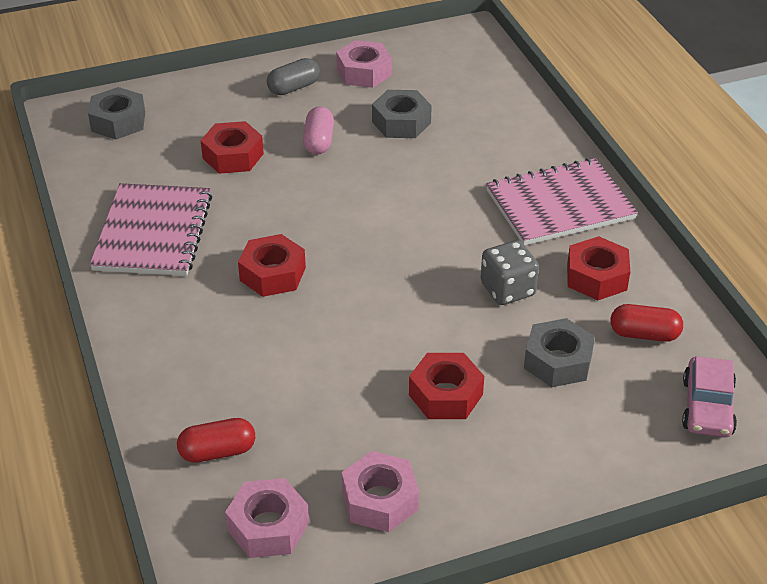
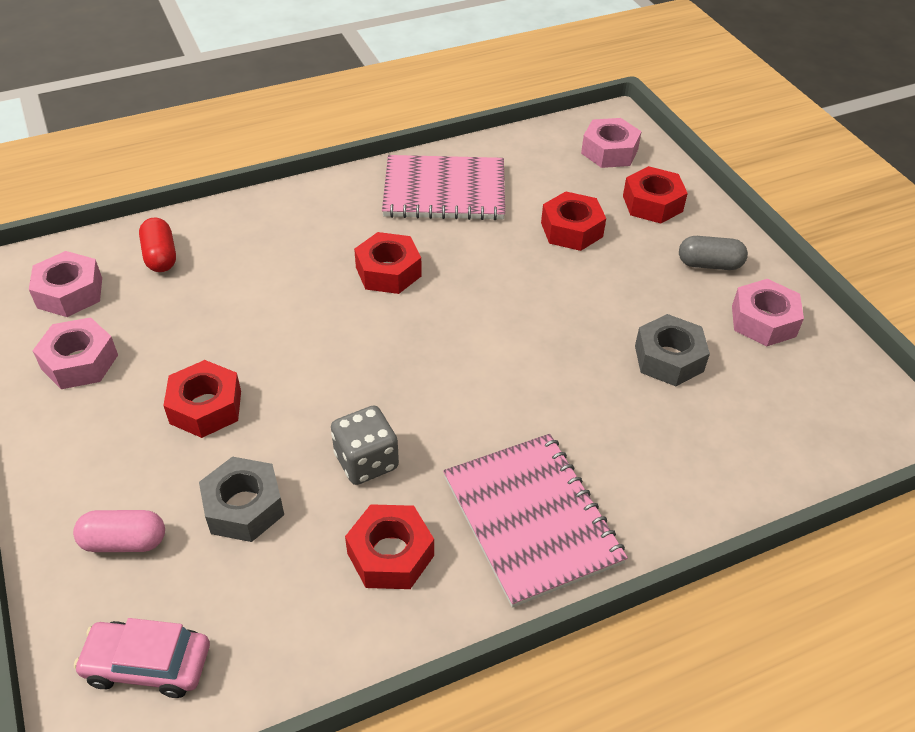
camera: 85 degrees right, 5 degrees up
(118, 122) = (609, 151): grey nut -> pink nut
(205, 106) = (652, 203): none -> red nut
(293, 87) = (709, 264): grey capsule -> grey capsule turned 45 degrees counterclockwise
(319, 141) = (612, 290): pink capsule -> pink capsule (124, 542)
(644, 334) = (282, 602): red capsule -> none

